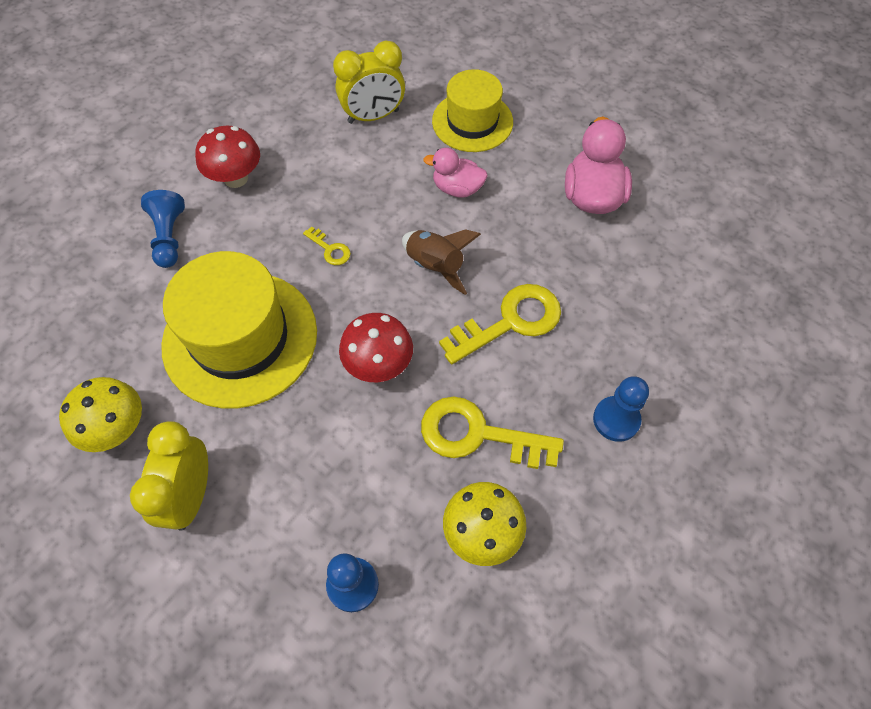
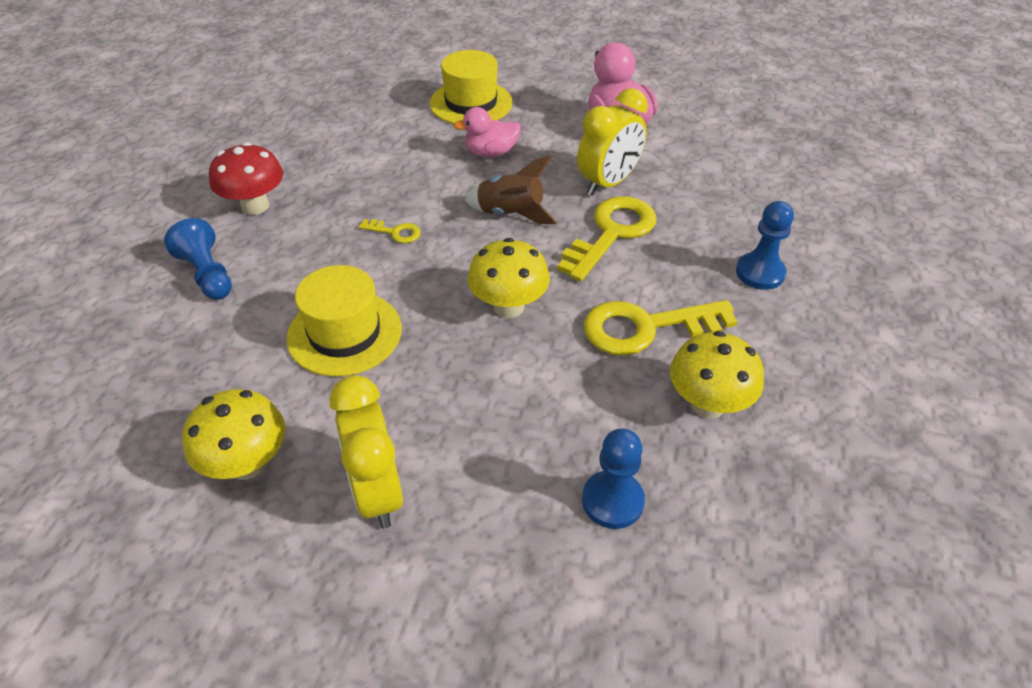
camera: 25 degrees left, 15 degrees down
(240, 338) = (344, 333): yellow hat -> yellow hat, size x0.63
(373, 116) = (371, 123): yellow clock -> yellow clock (608, 183)
(378, 365) = (508, 306): red mushroom -> yellow mushroom

